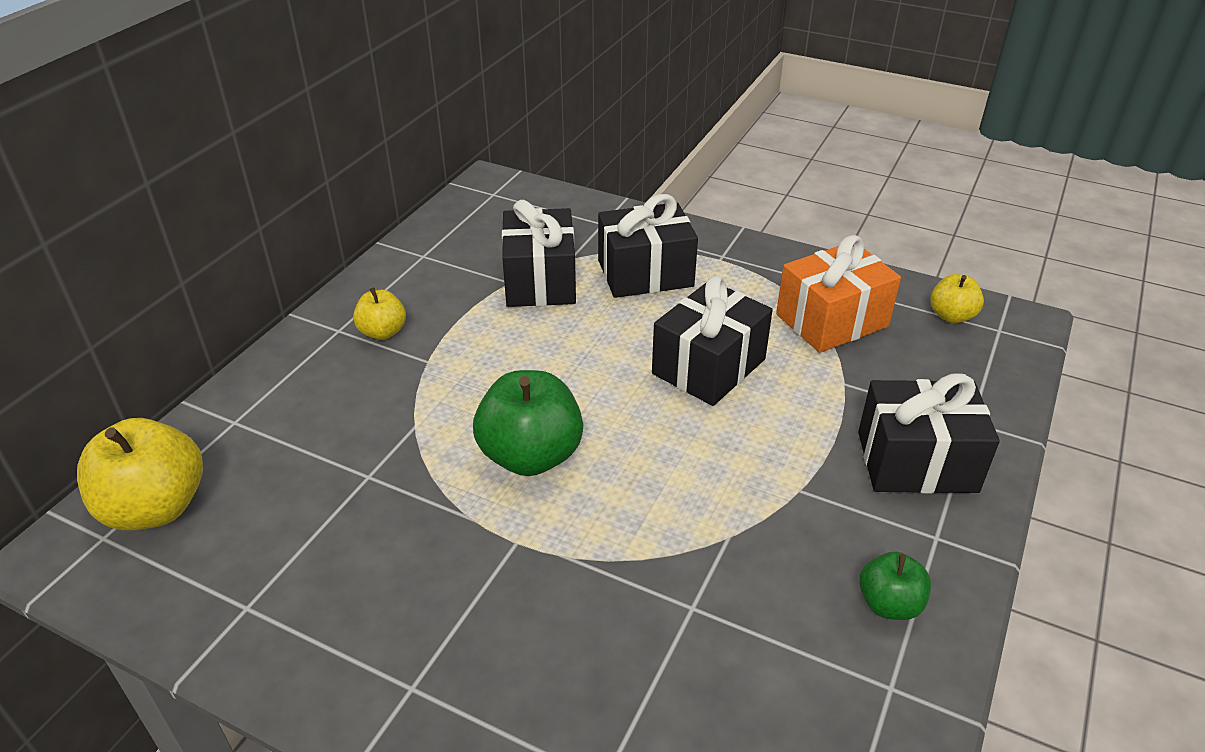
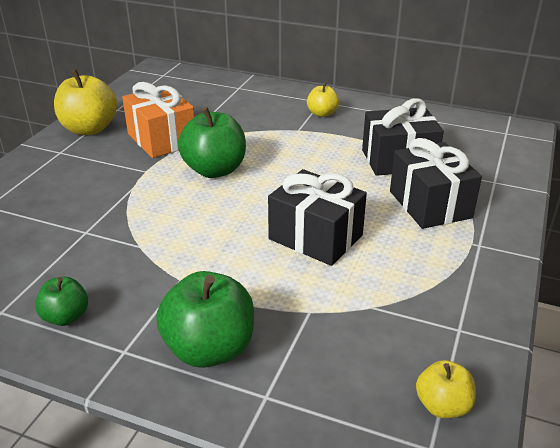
camera: 85 degrees right, 5 degrees down
(156, 507) = (179, 81): yellow apple -> yellow apple (89, 129)
(831, 320) = (401, 309): orange gift -> orange gift (162, 139)
(916, 461) = (209, 348): black gift -> green apple

